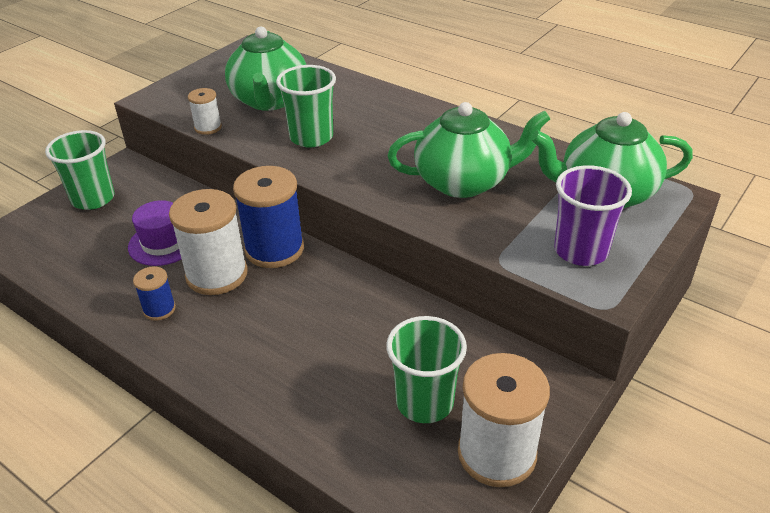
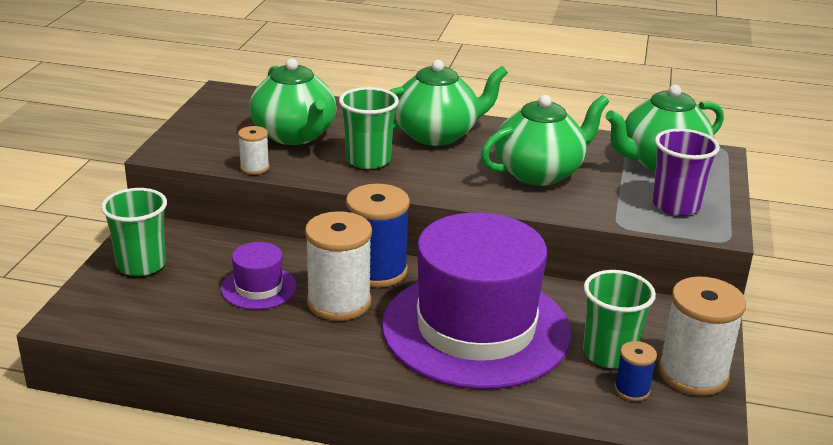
camera: 25 degrees left, 10 degrees down
(159, 309) = (308, 342): blue spool -> blue spool (632, 390)
(315, 335) = (476, 329): none -> purple hat
(397, 121) = (437, 134): none -> green teapot

